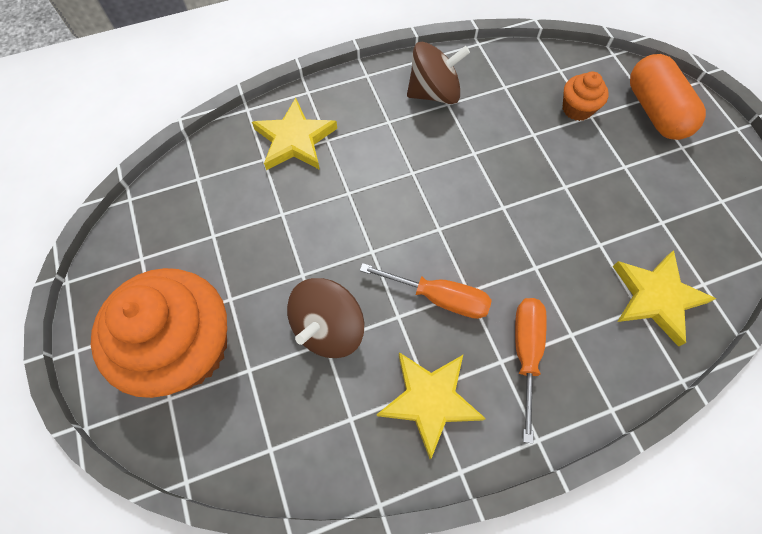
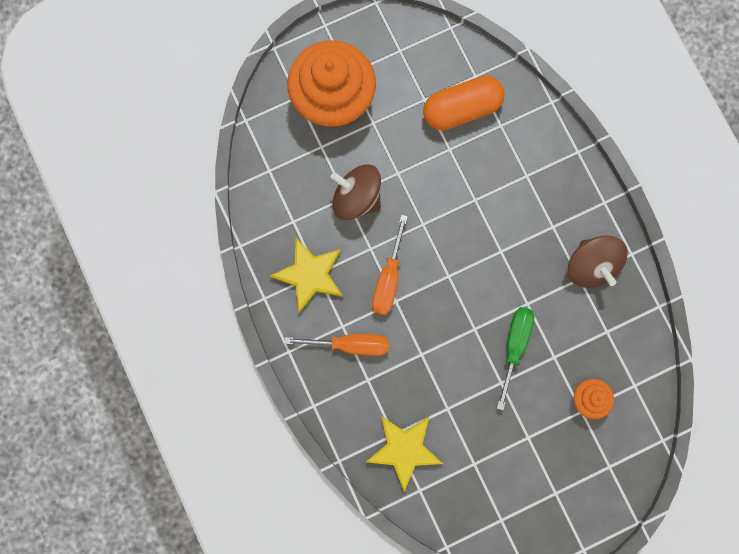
camera: 85 degrees right, 15 degrees up
(295, 140) = (523, 148): yellow star -> none
(523, 169) = (514, 346): none -> green screwdriver
(655, 111) = (594, 473): orange capsule -> orange capsule (461, 109)

